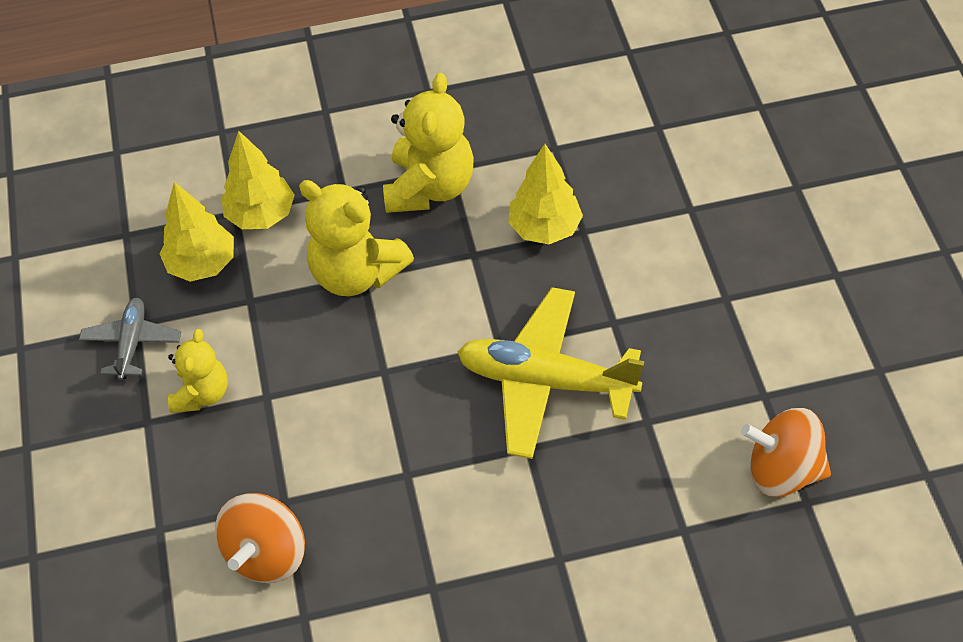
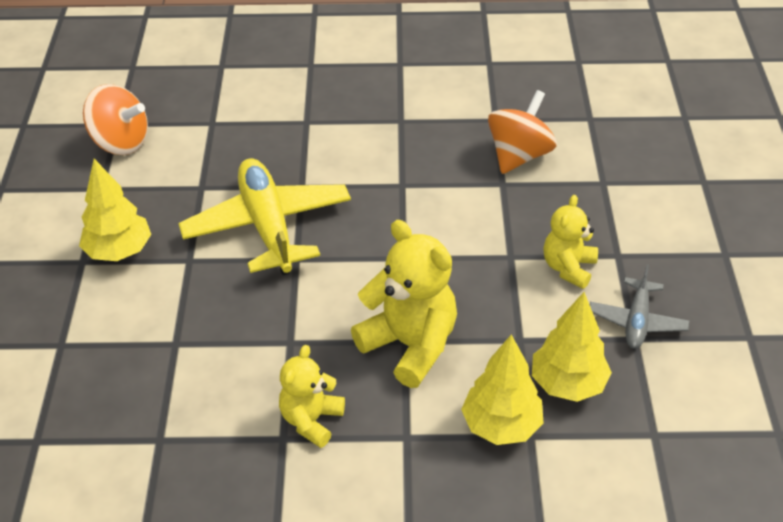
camera: 170 degrees left, 10 degrees down
(429, 187) = (311, 420): yellow teddy bear -> yellow teddy bear, size x0.61
(544, 228) = (210, 353): yellow tree -> yellow tree (119, 251)
(545, 381) = (268, 226): yellow plane -> yellow plane turned 135 degrees counterclockwise

